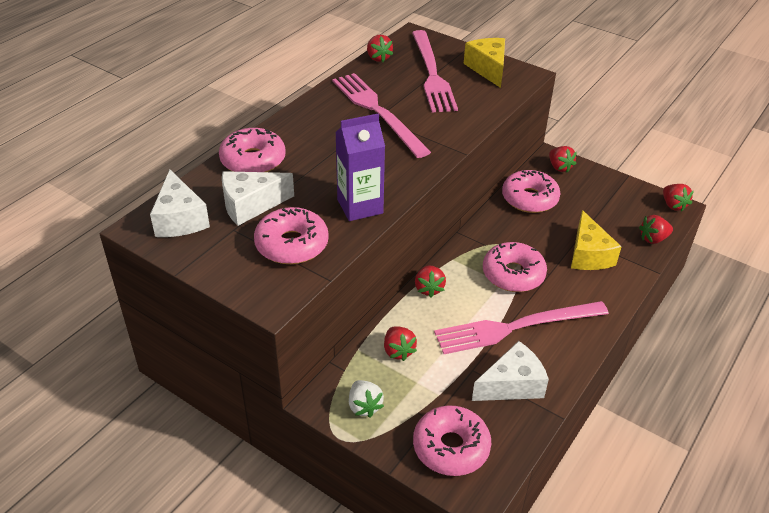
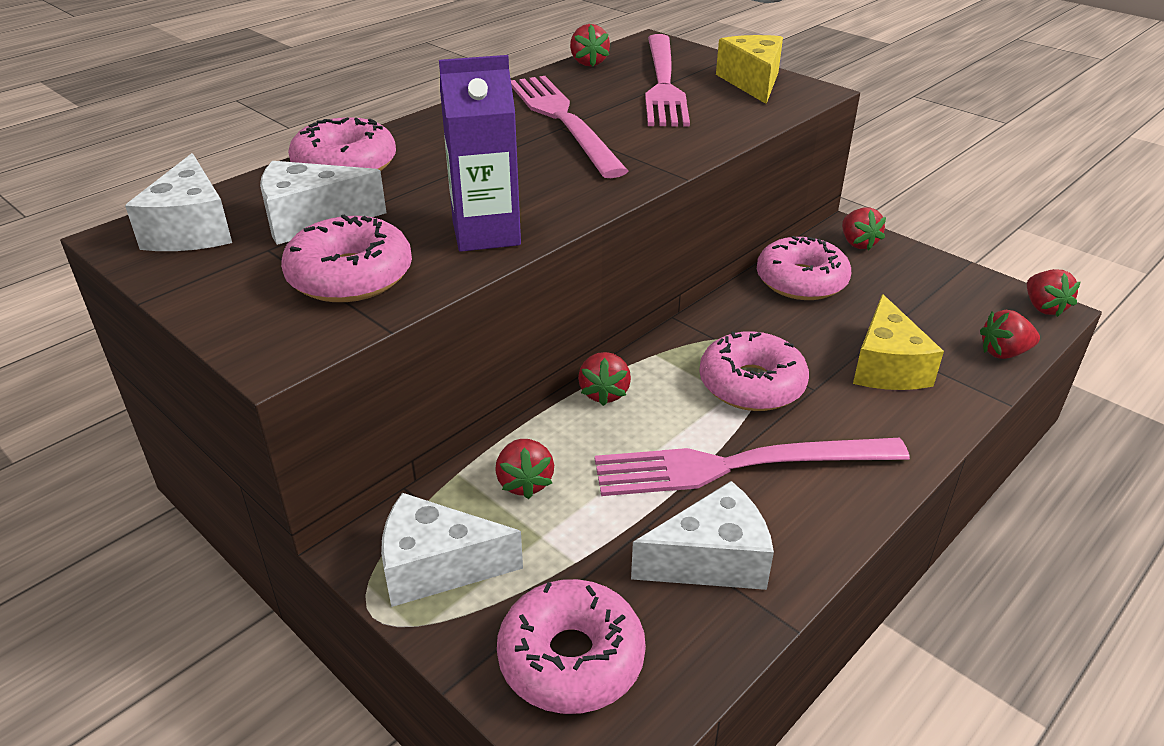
camera: 10 degrees right, 5 degrees down
(364, 406) = (437, 567): white strawberry -> white cheese

